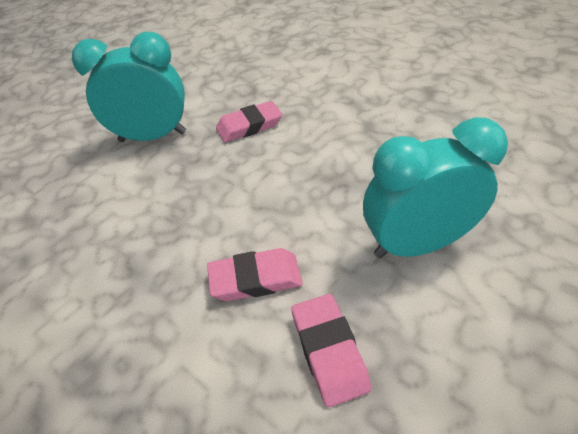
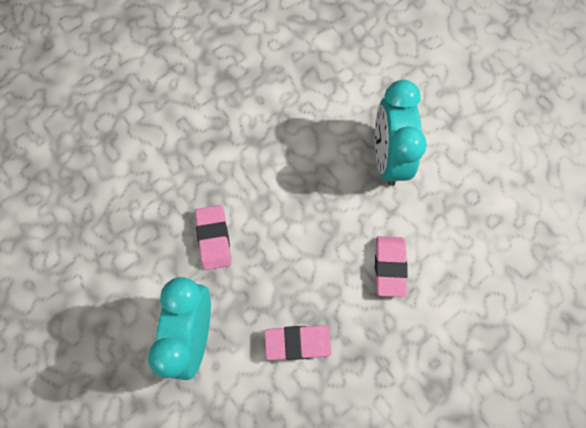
camera: 80 degrees left, 25 degrees up
(329, 350) = (451, 235): pink eraser -> pink eraser (298, 342)

